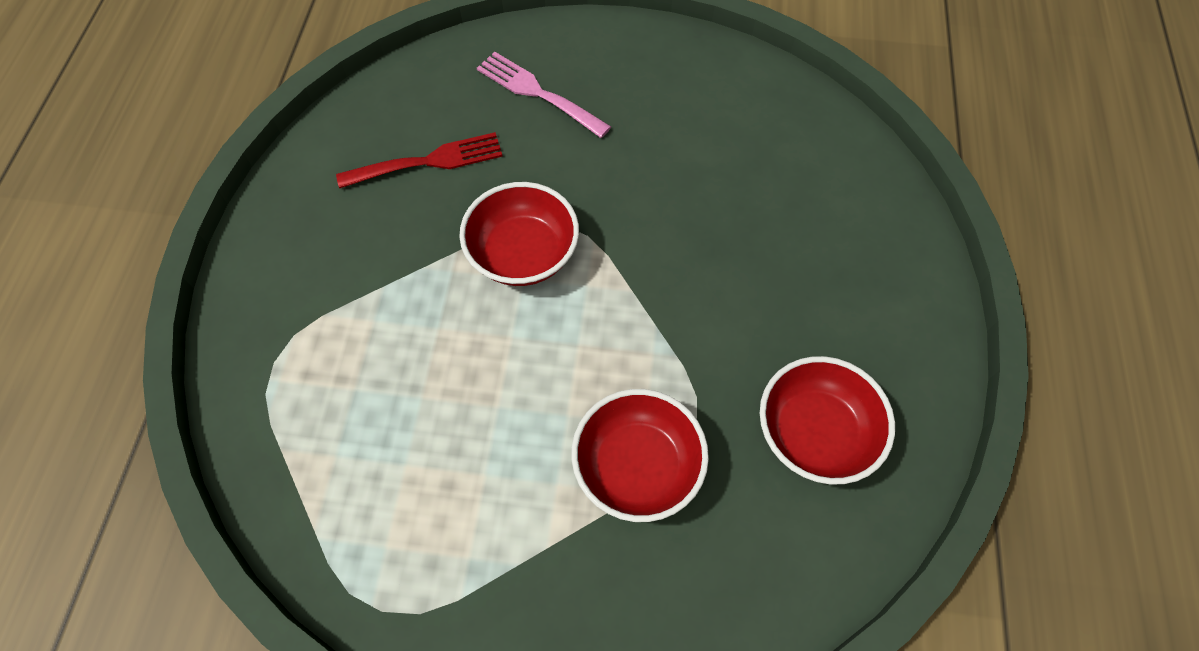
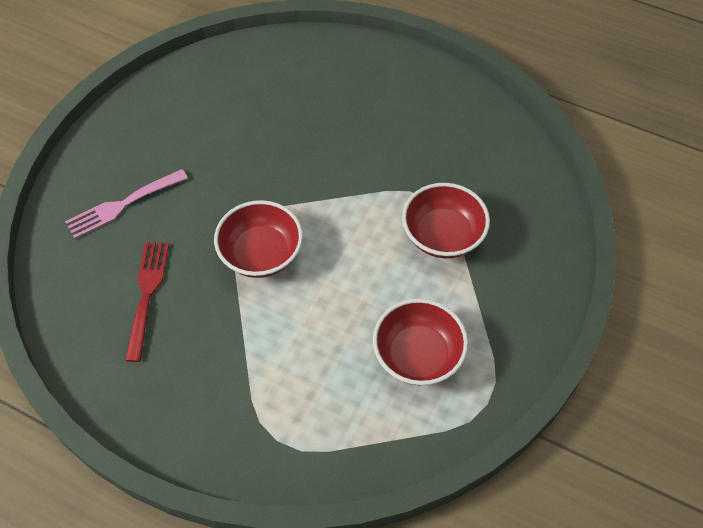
camera: 70 degrees left, 5 degrees down
(814, 433) = (454, 142): red bowl -> red bowl (418, 355)

